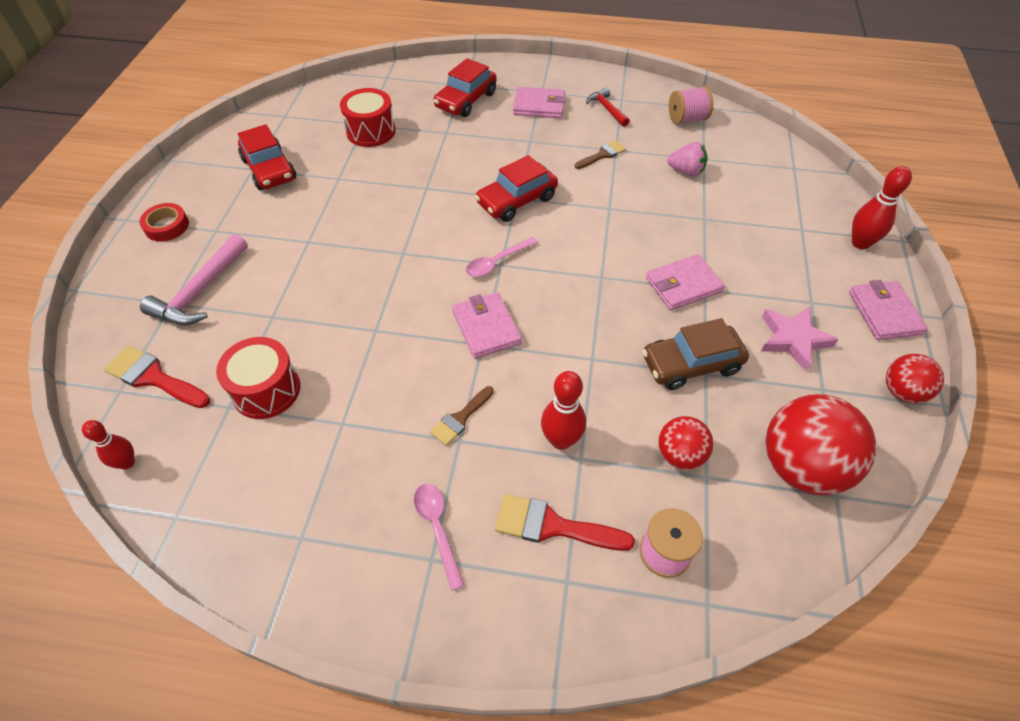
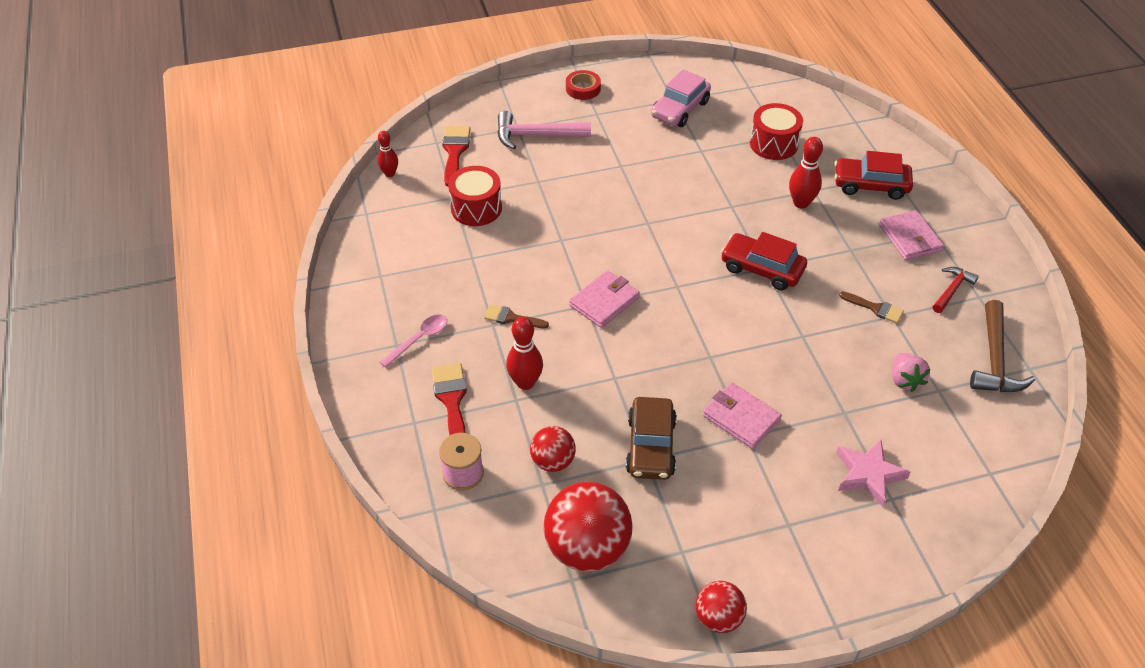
camera: 65 degrees right, 5 degrees down
(269, 170) = (680, 109): red car -> pink car
(497, 262) = (678, 282): pink spoon -> none
(687, 119) = (994, 359): pink spool -> brown hammer
(691, 364) = (650, 446): brown car -> brown car turned 135 degrees counterclockwise
(793, 339) = (728, 517): pink star -> pink star (868, 474)
(860, 243) = (909, 555): red bowling pin -> red bowling pin (801, 203)
(884, 313) = (816, 591): pink wallet -> none

